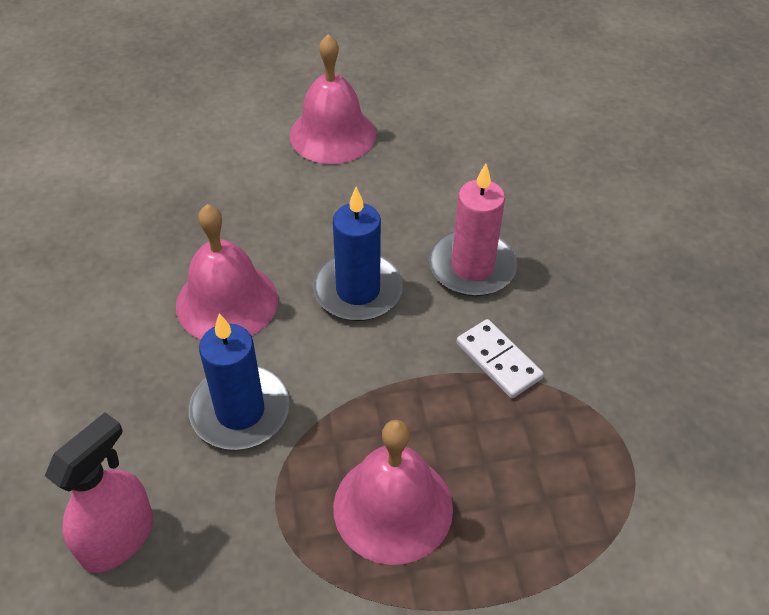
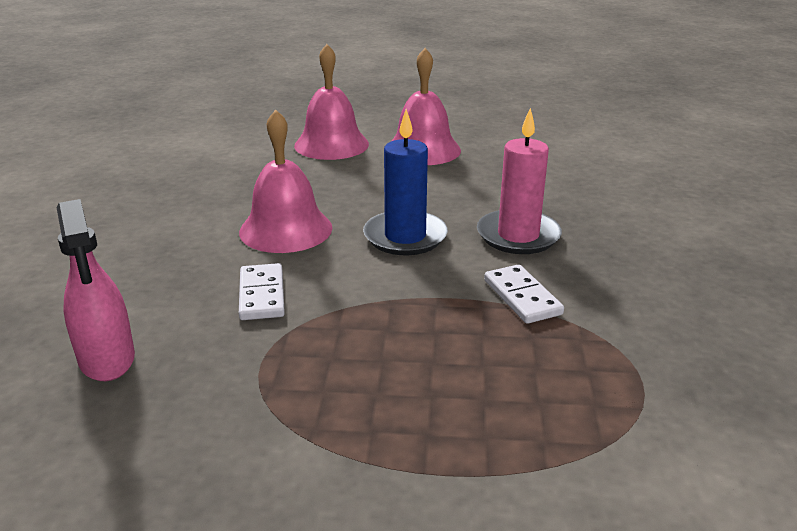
camera: 15 degrees right, 20 degrees down
(118, 537) = (107, 359): pink spray bottle -> pink spray bottle turned 105 degrees clockwise
(240, 411) = (262, 295): blue candle -> white domino
(393, 507) = (375, 381): pink bell -> pink bell (331, 144)

